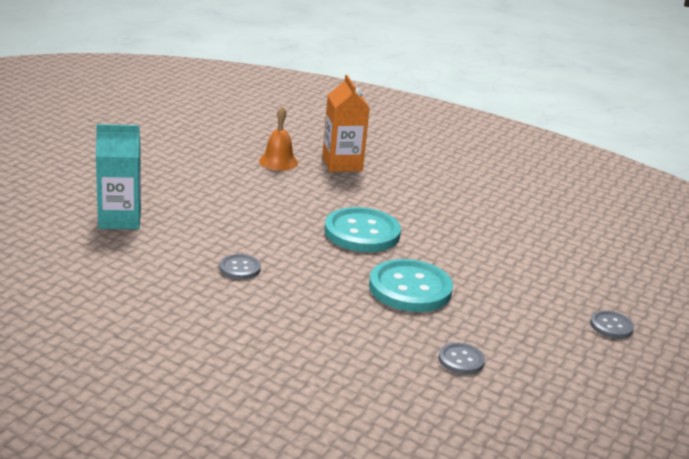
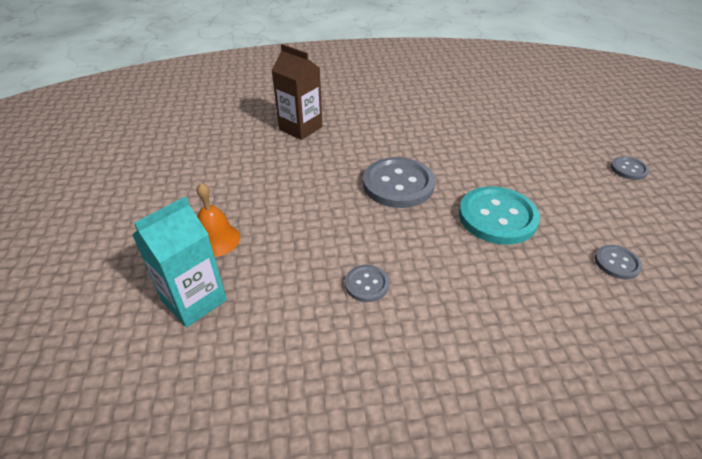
camera: 35 degrees left, 15 degrees up
(278, 162) = (252, 151): orange bell -> orange bell (216, 239)
(342, 164) = (300, 128): orange carton -> brown carton
(362, 232) = (398, 184): turquoise button -> grey button

